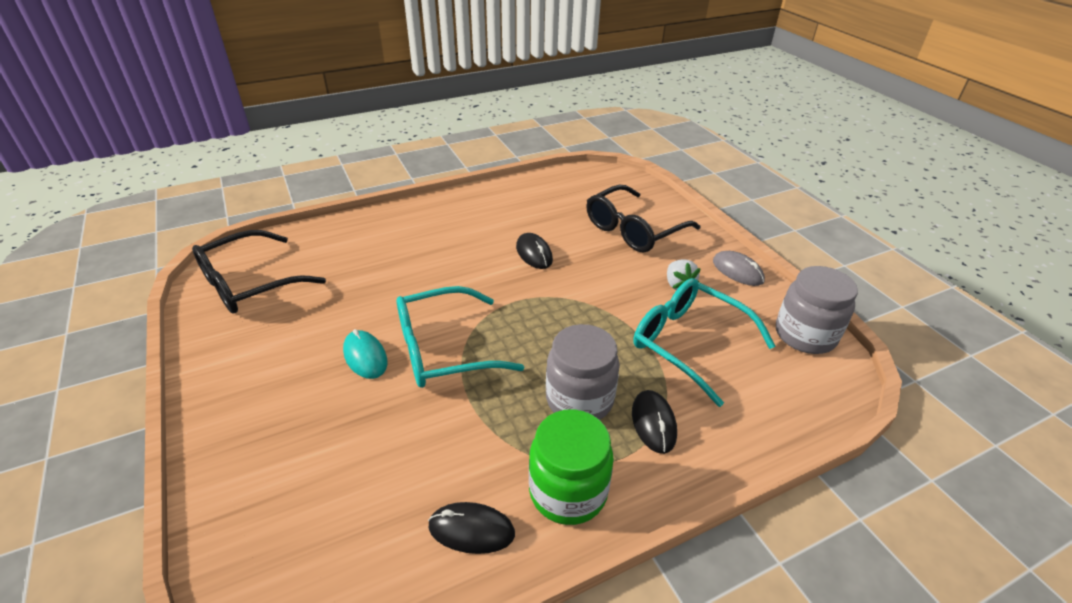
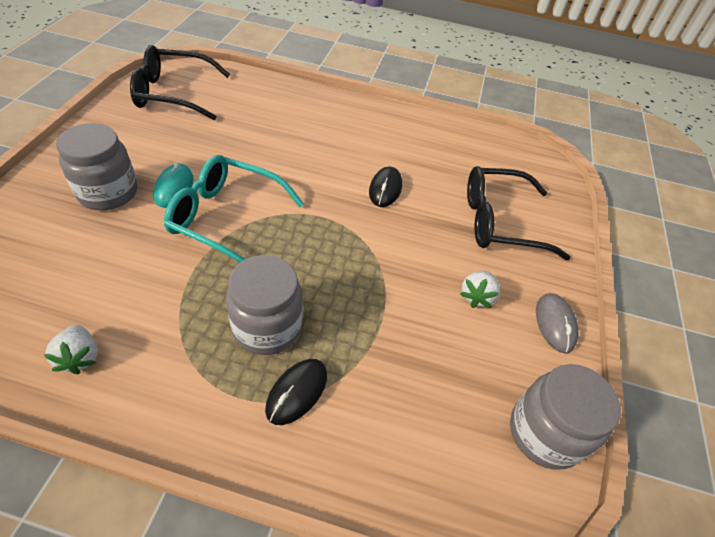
camera: 35 degrees right, 10 degrees up
(307, 400) = (108, 193): none -> grey jar
(471, 530) = (80, 357): black mouse -> white strawberry
(568, 491) = (168, 387): green jar -> none
(689, 343) = (416, 352): turquoise glasses -> none

